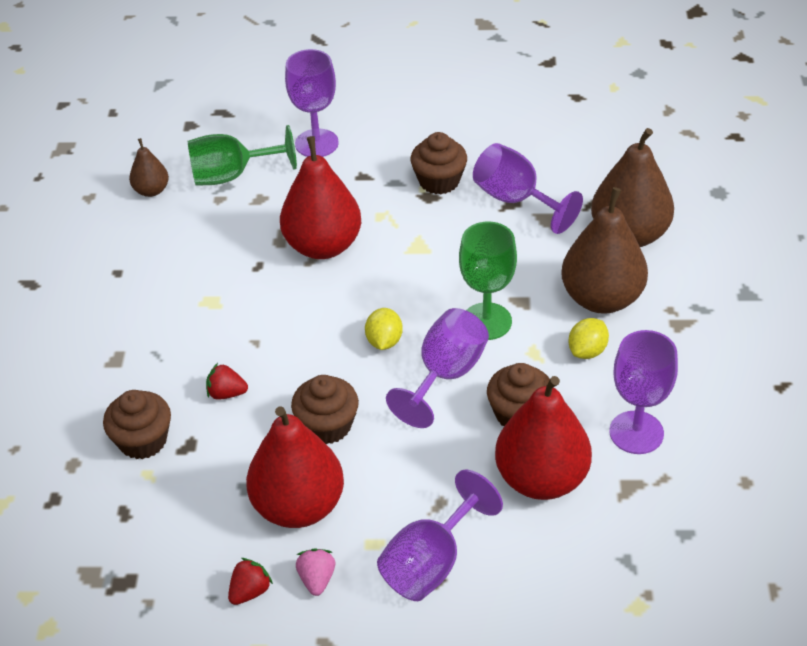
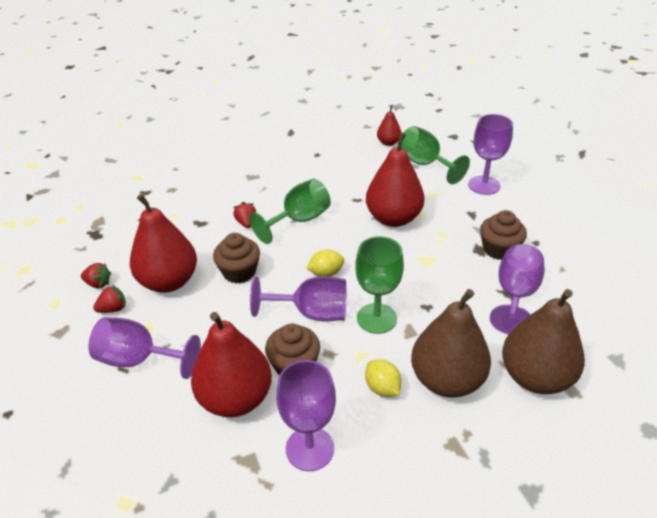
camera: 65 degrees right, 5 degrees down
(143, 440) = (197, 206): brown cupcake -> none
(151, 190) = (388, 143): brown pear -> red pear
(261, 337) = (299, 220): none -> green goblet
(317, 579) = (113, 309): pink strawberry -> red strawberry
(587, 351) = (382, 388): yellow lemon -> yellow lemon turned 45 degrees clockwise

